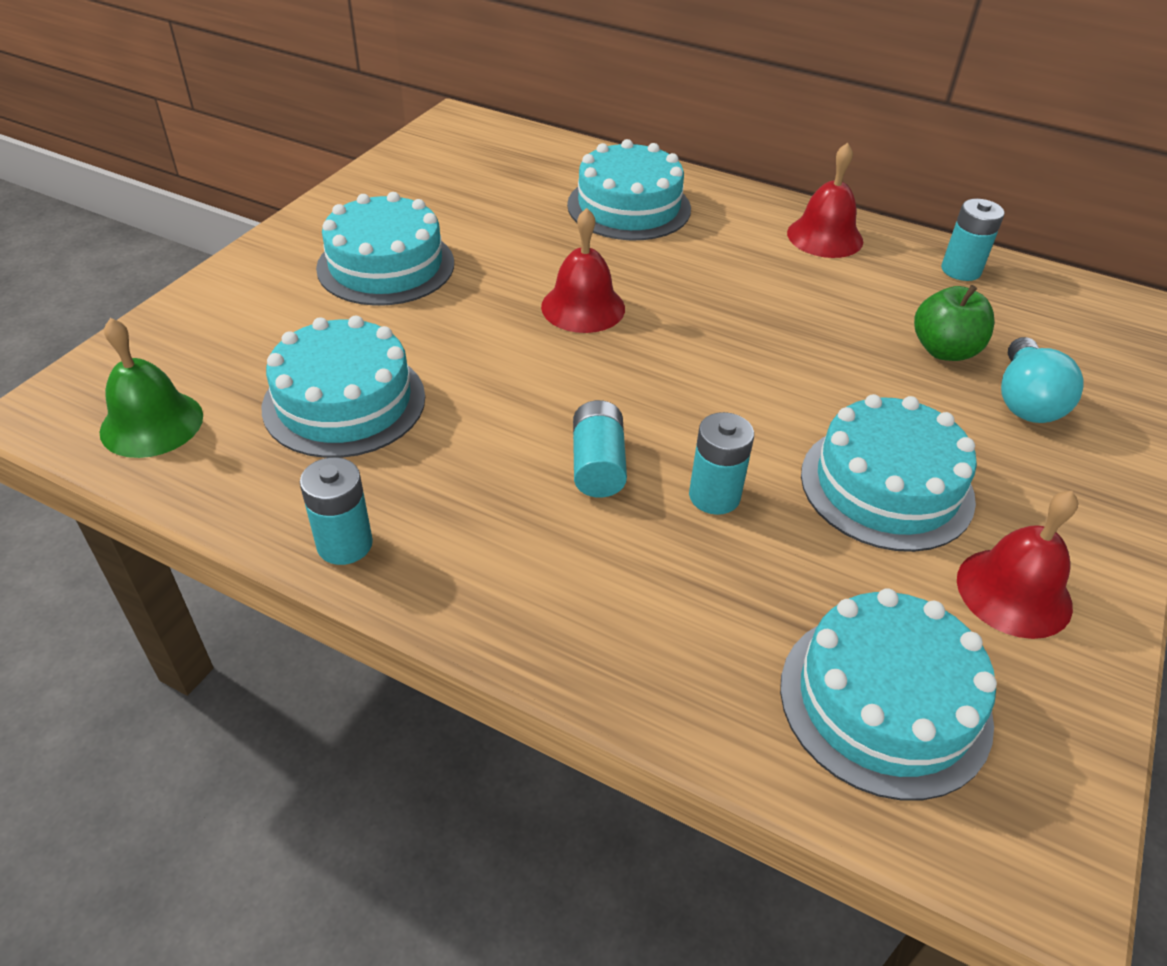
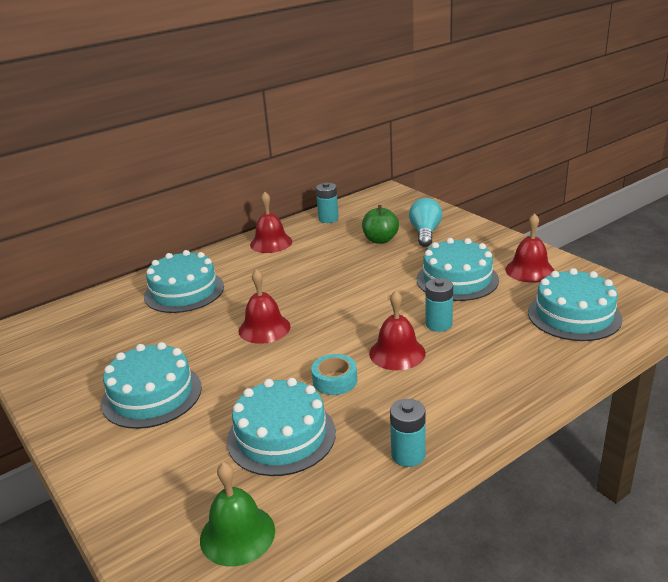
camera: 60 degrees left, 15 degrees down
(490, 416) = (335, 380): none -> turquoise tape
(598, 465) = (397, 353): turquoise battery -> red bell
(1025, 401) = (425, 233): turquoise light bulb -> turquoise light bulb turned 120 degrees counterclockwise

